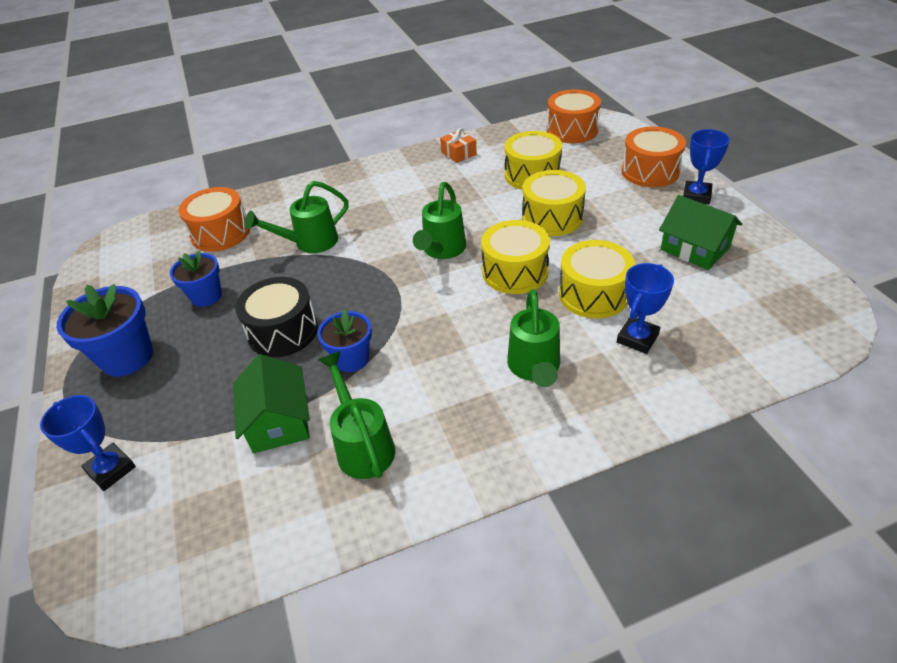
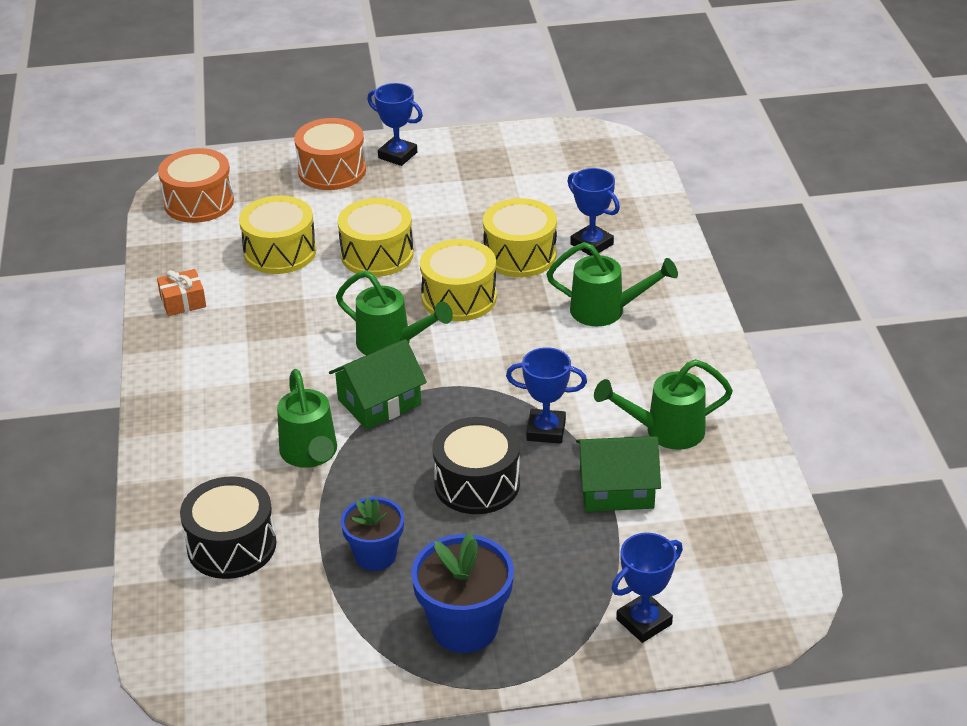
camera: 80 degrees left, 5 degrees down
(221, 233) = (231, 545): orange drum -> black drum
(352, 359) = (546, 430): blue flower pot -> blue trophy
(695, 248) = (482, 180): green house -> green house (379, 402)

